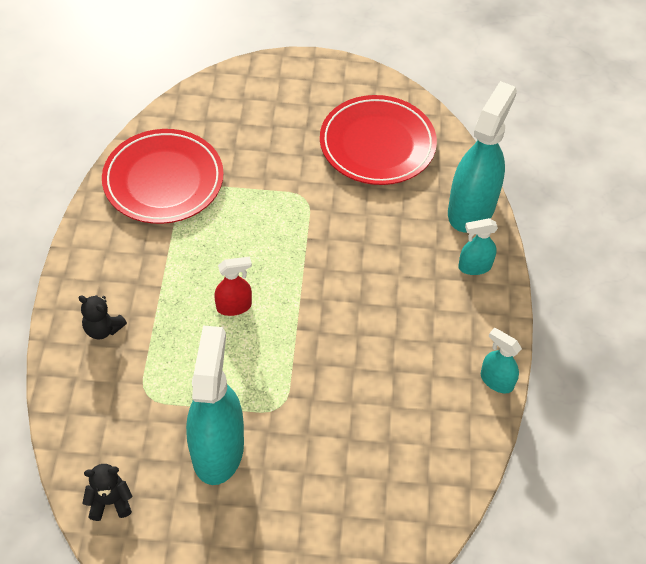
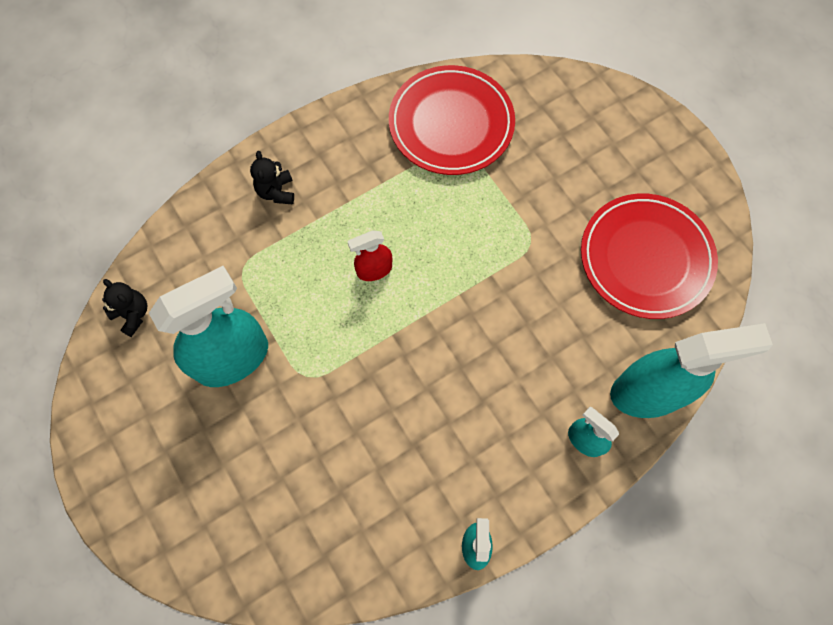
camera: 55 degrees right, 15 degrees up
(234, 306) = (374, 270): red spray bottle -> red spray bottle turned 120 degrees clockwise

